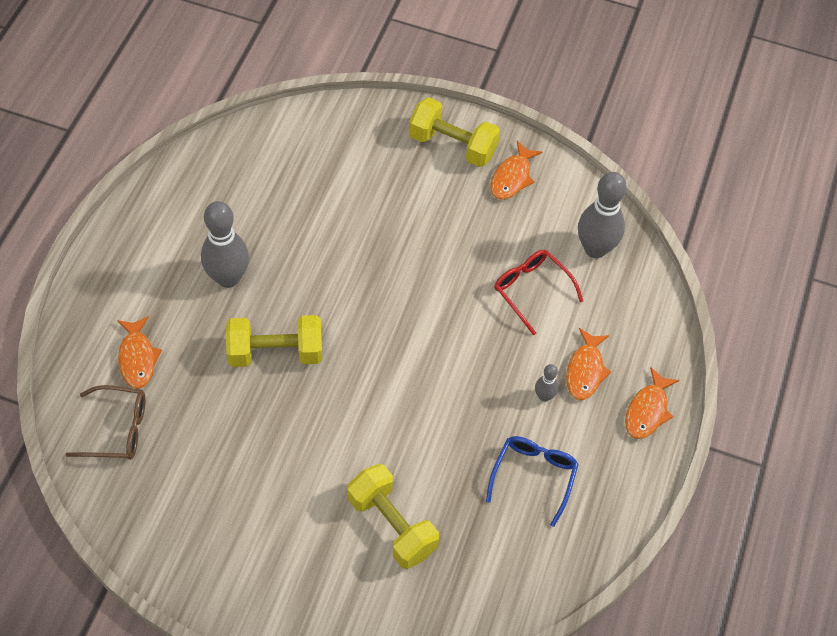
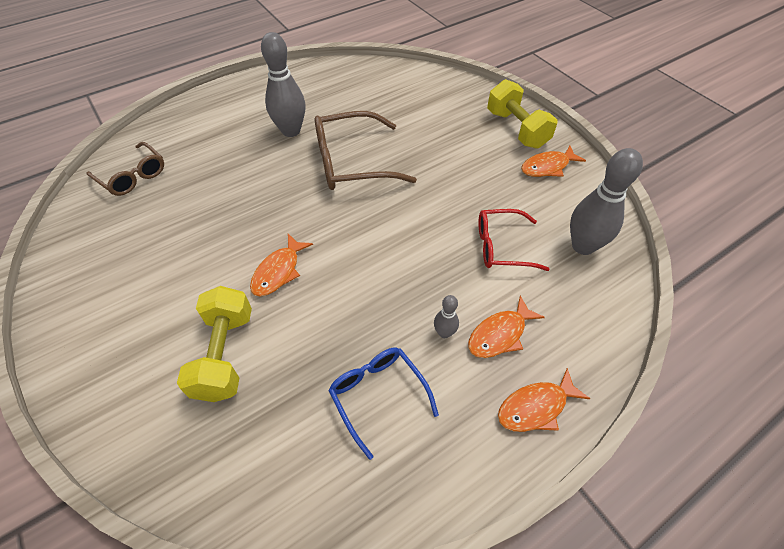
camera: 40 degrees right, 5 degrees down
(137, 358) = (190, 145): orange fish -> orange fish (278, 271)
(275, 352) = (273, 186): yellow dumbbell -> none
(326, 280) = (351, 163): none -> brown glasses
(531, 290) = (501, 246): red glasses -> red glasses turned 90 degrees counterclockwise
(534, 476) = (377, 395): blue glasses -> blue glasses turned 90 degrees counterclockwise

